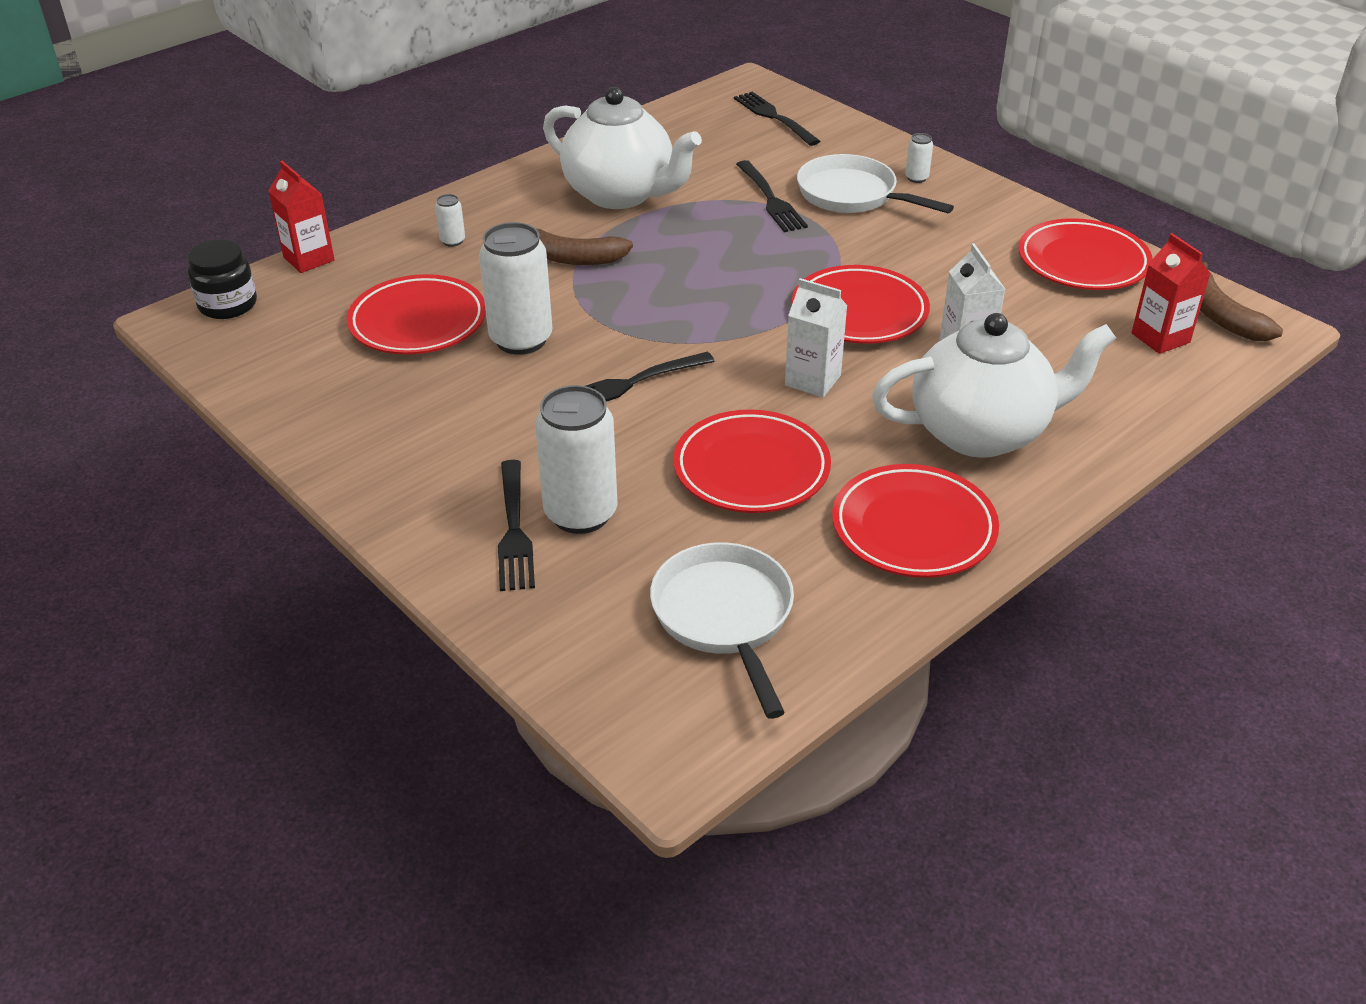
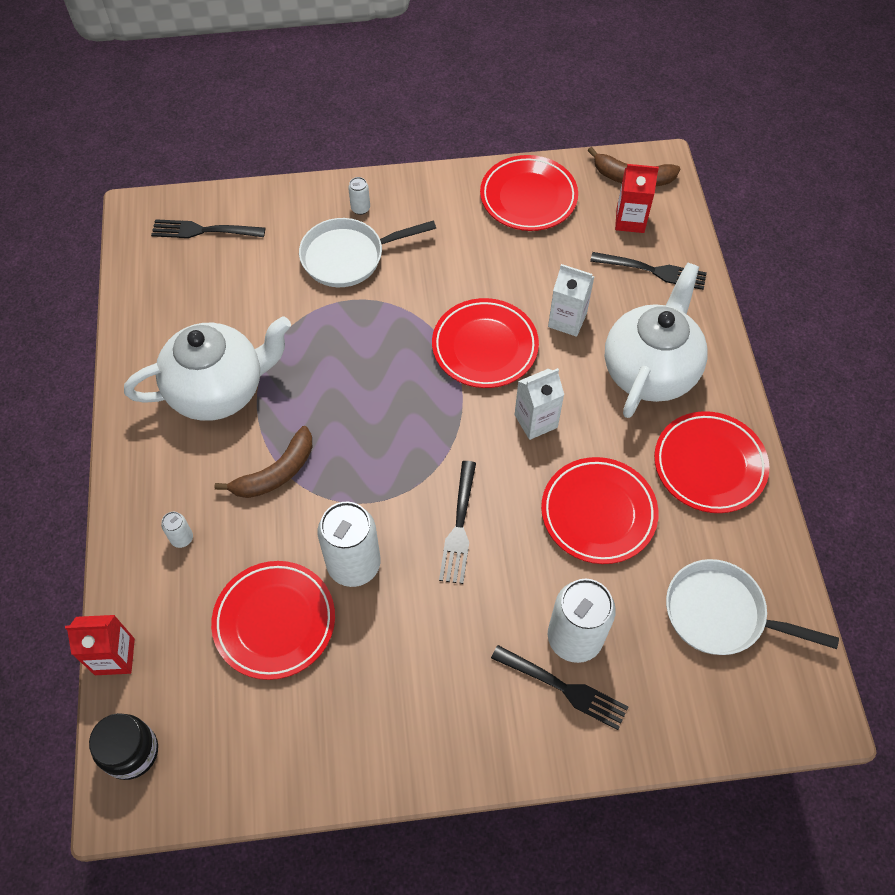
camera: 55 degrees left, 20 degrees up
(770, 199) = (310, 305): black fork -> black fork (652, 271)

